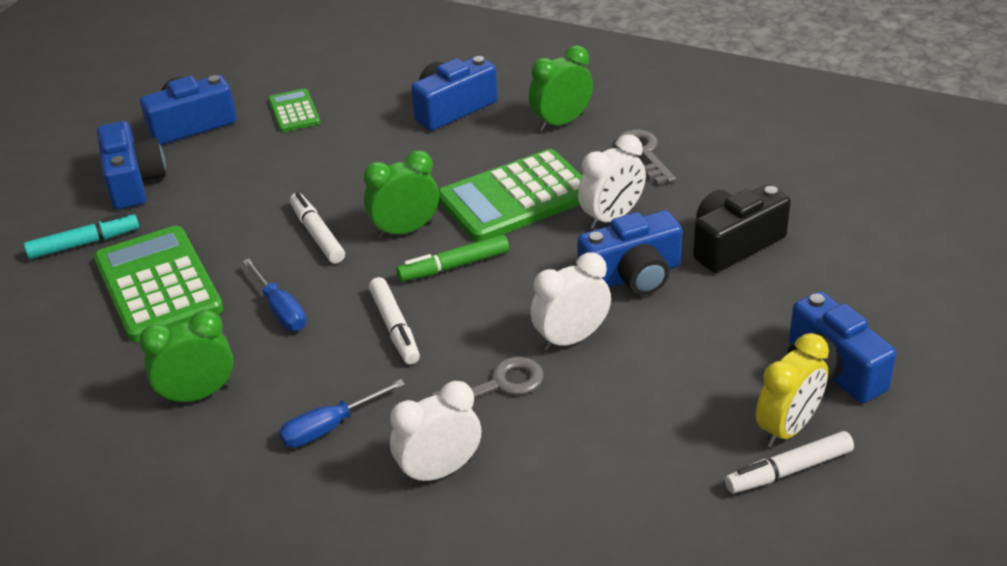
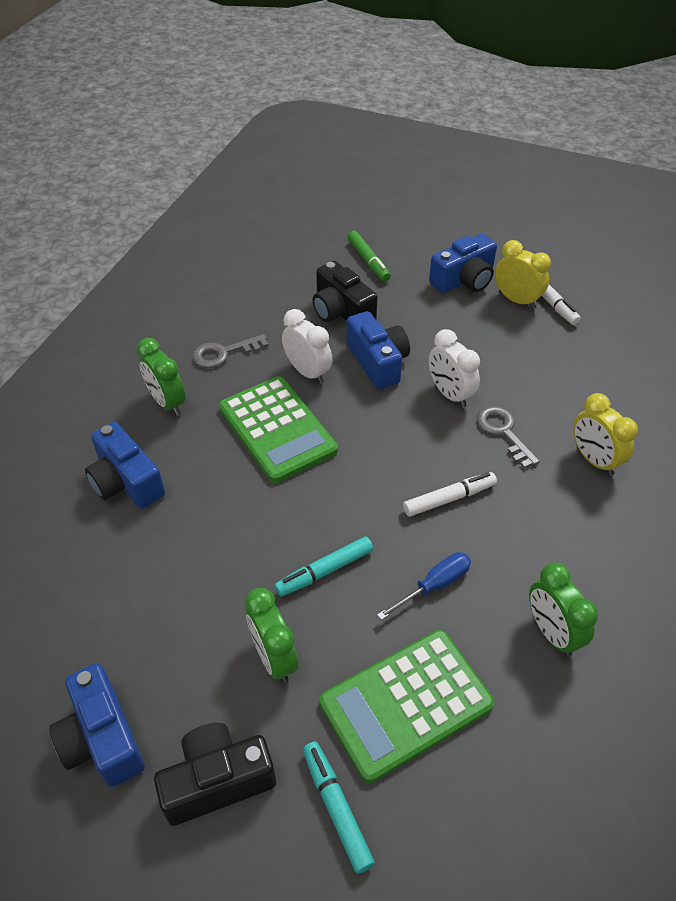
camera: 95 degrees left, 10 degrees up
(133, 182) = (217, 780): blue camera -> black camera
(294, 111) = (98, 625): green calculator -> none
(317, 234) = (324, 571): white marker -> turquoise marker
(329, 427) = (568, 529): blue screwdriver -> none
(405, 230) = (320, 503): green clock -> green clock (274, 657)
(439, 471) = (594, 460): white clock -> yellow clock
(454, 266) = (369, 465): green marker -> green marker (368, 261)

